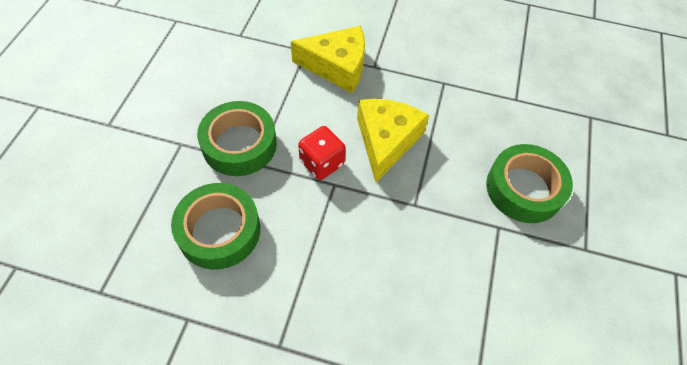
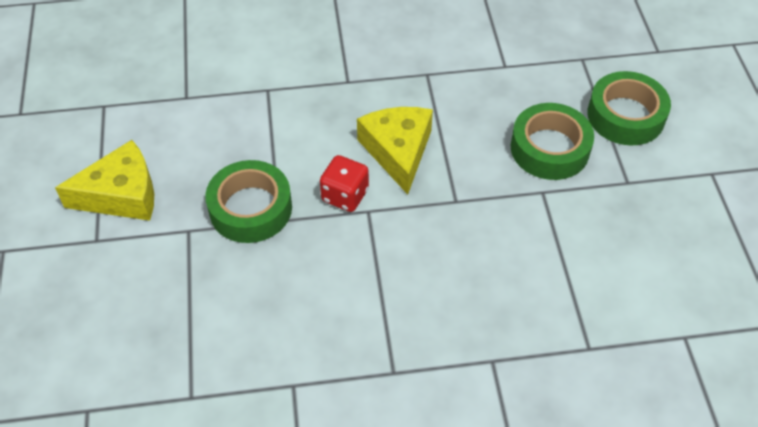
camera: 20 degrees left, 5 degrees down
(219, 231) = (277, 296): green tape -> green tape (625, 116)
(337, 66) = (309, 94): yellow cheese -> yellow cheese (121, 194)

